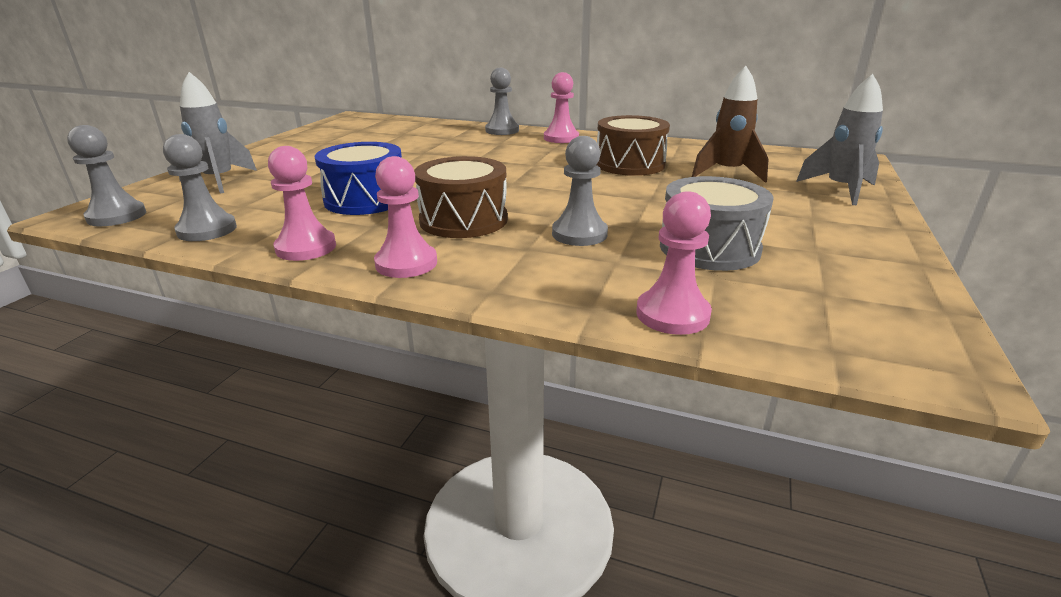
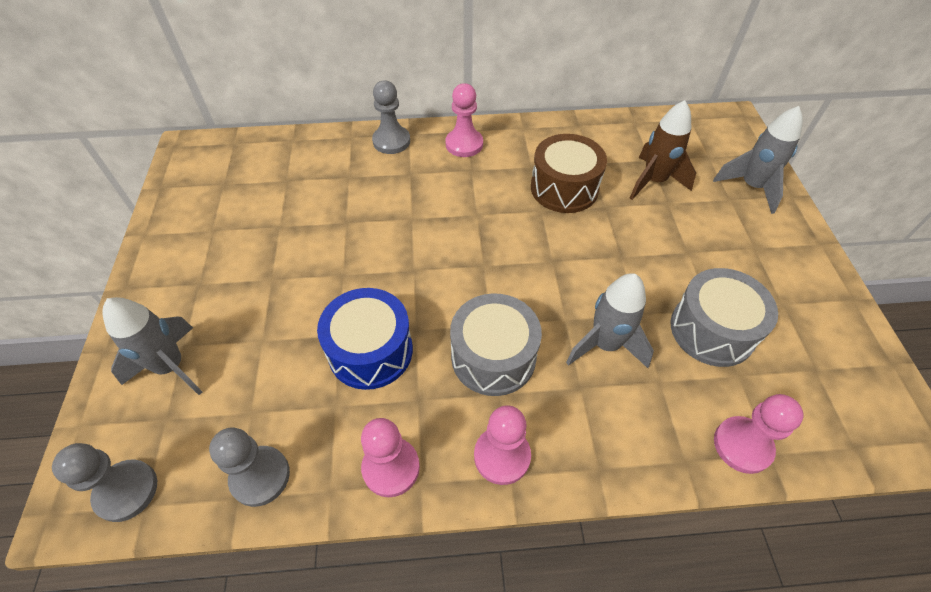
camera: 25 degrees left, 25 degrees up
(463, 220) = (493, 357): brown drum -> grey drum
(579, 234) = (605, 345): grey pawn -> grey rocket

